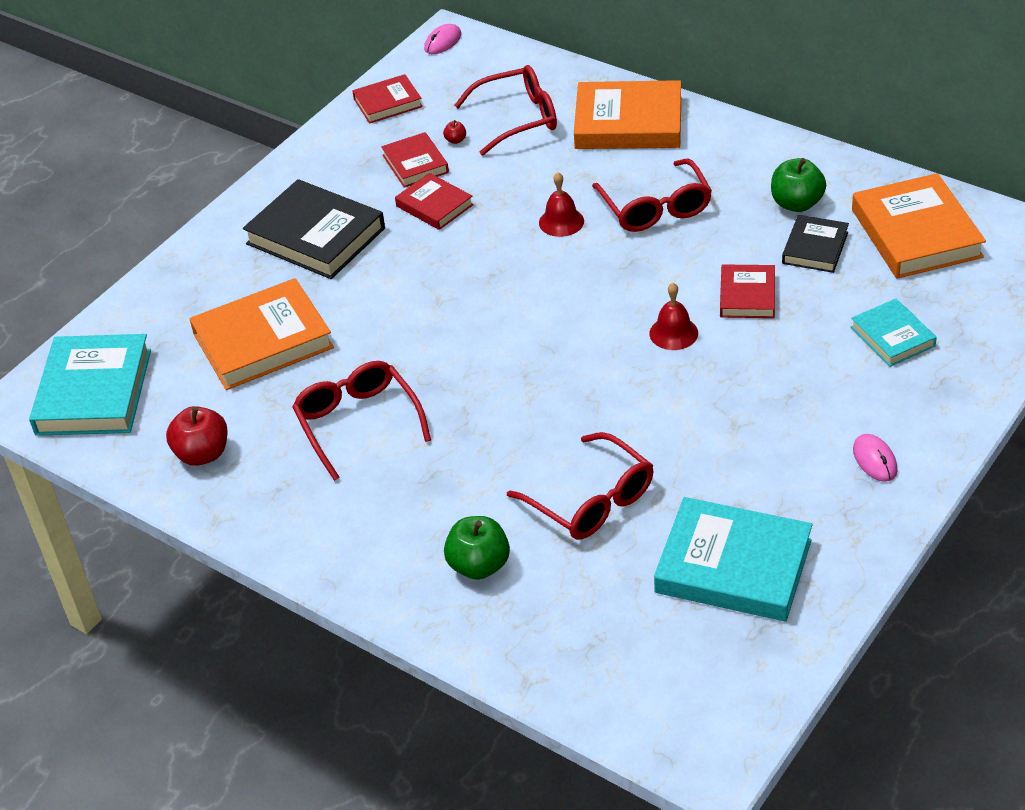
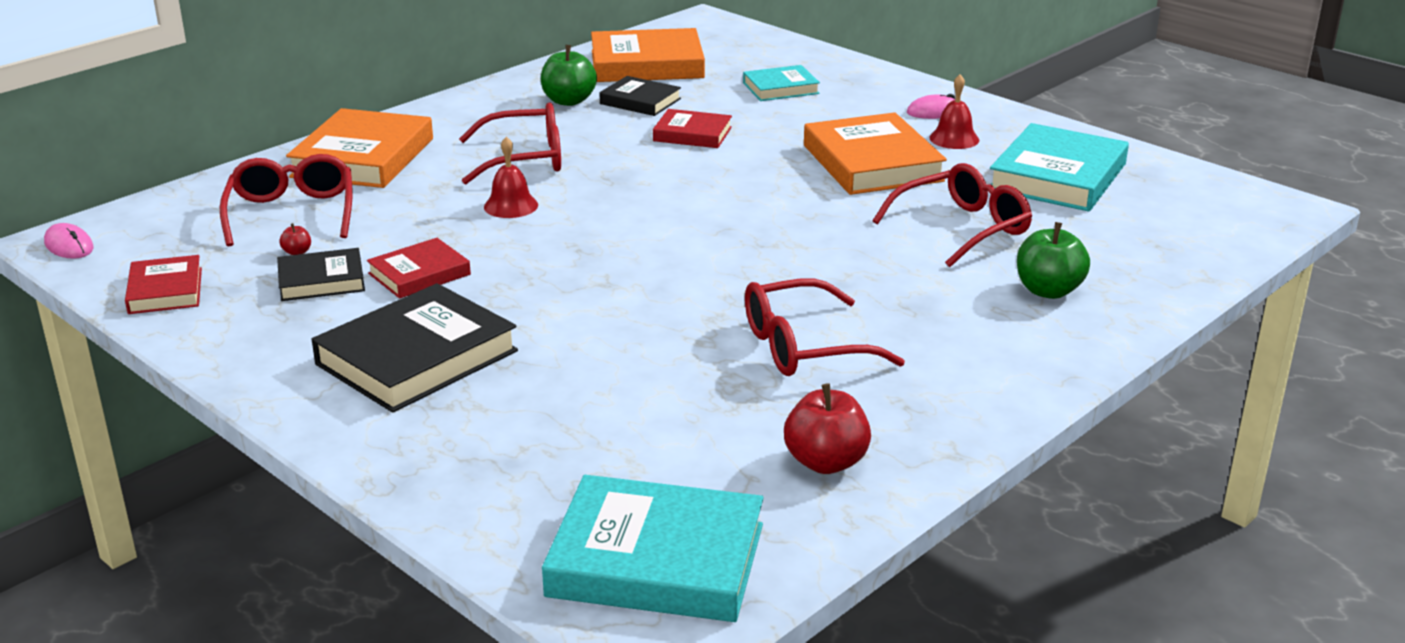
camera: 85 degrees left, 15 degrees down
(263, 341) = (615, 407): orange book -> orange book (872, 163)
(415, 164) = (321, 280): red book -> black book
(673, 333) = (730, 170): red bell -> red bell (954, 139)

